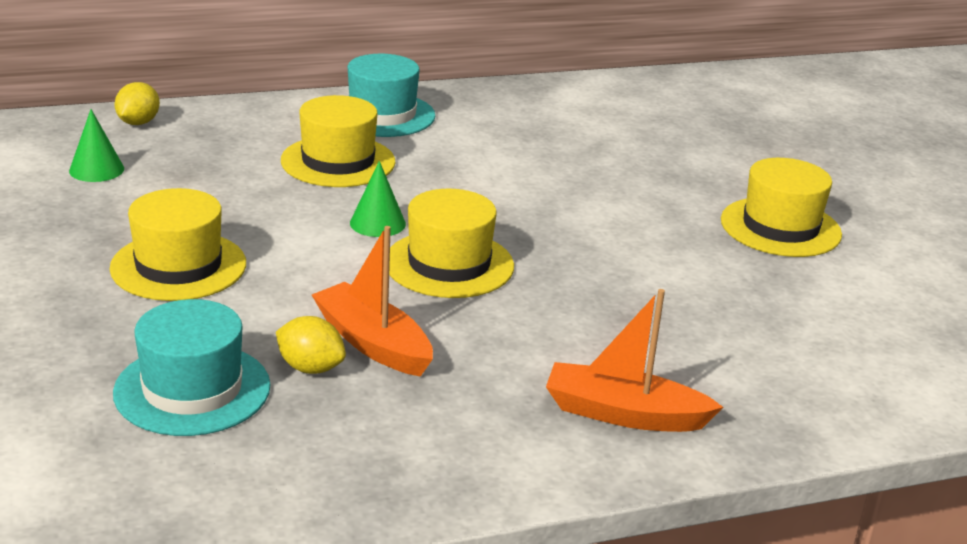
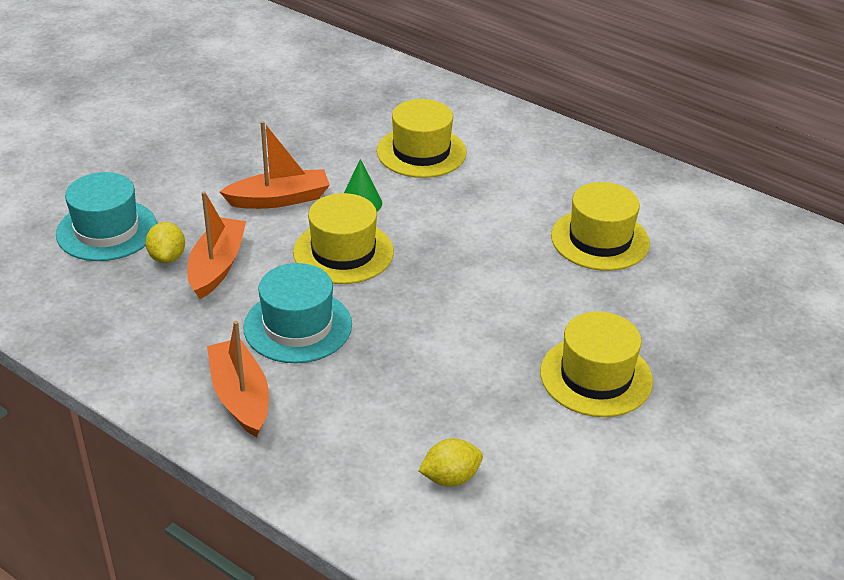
camera: 55 degrees right, 10 degrees up
(96, 169) = (296, 85): green cone -> none
(138, 123) = (370, 67): yellow lemon -> yellow lemon (450, 478)
(178, 266) = (224, 163): yellow hat -> yellow hat (600, 240)
(302, 261) = (279, 199): none -> orange boat
(382, 115) = (512, 136): turquoise hat -> turquoise hat (298, 326)

